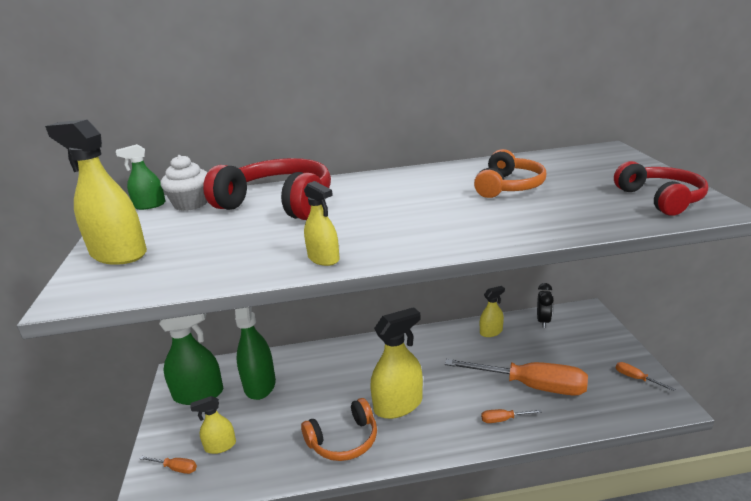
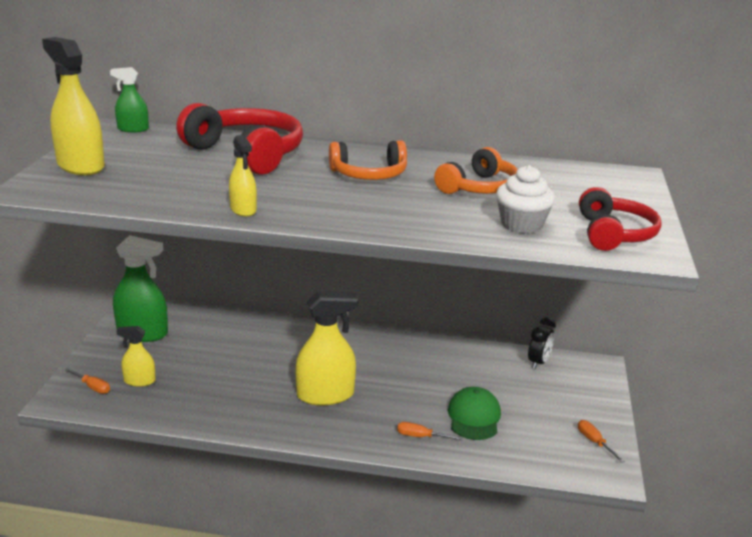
camera: 15 degrees right, 0 degrees up
(191, 204) = (169, 136): white cupcake -> white cupcake (521, 225)
(259, 384) = (203, 340): green spray bottle -> none
(344, 440) = (253, 409): orange headphones -> orange headphones (369, 174)
(491, 332) = (471, 357): yellow spray bottle -> none
(531, 386) = (474, 417): orange screwdriver -> green cap

